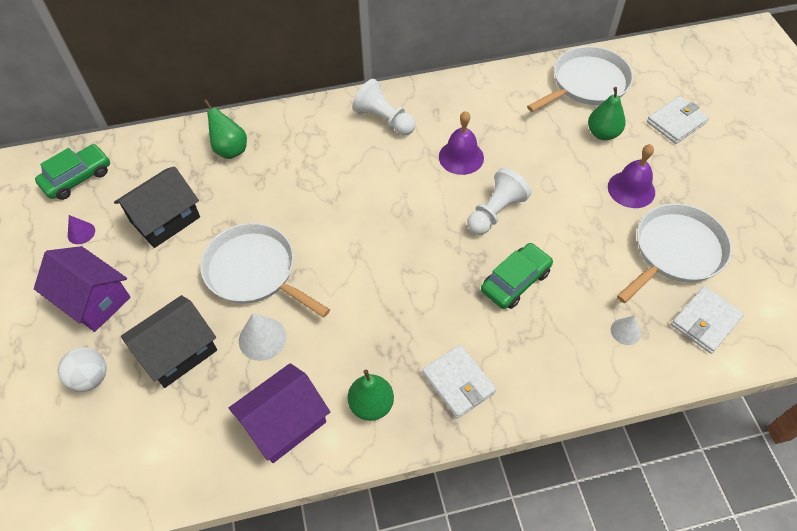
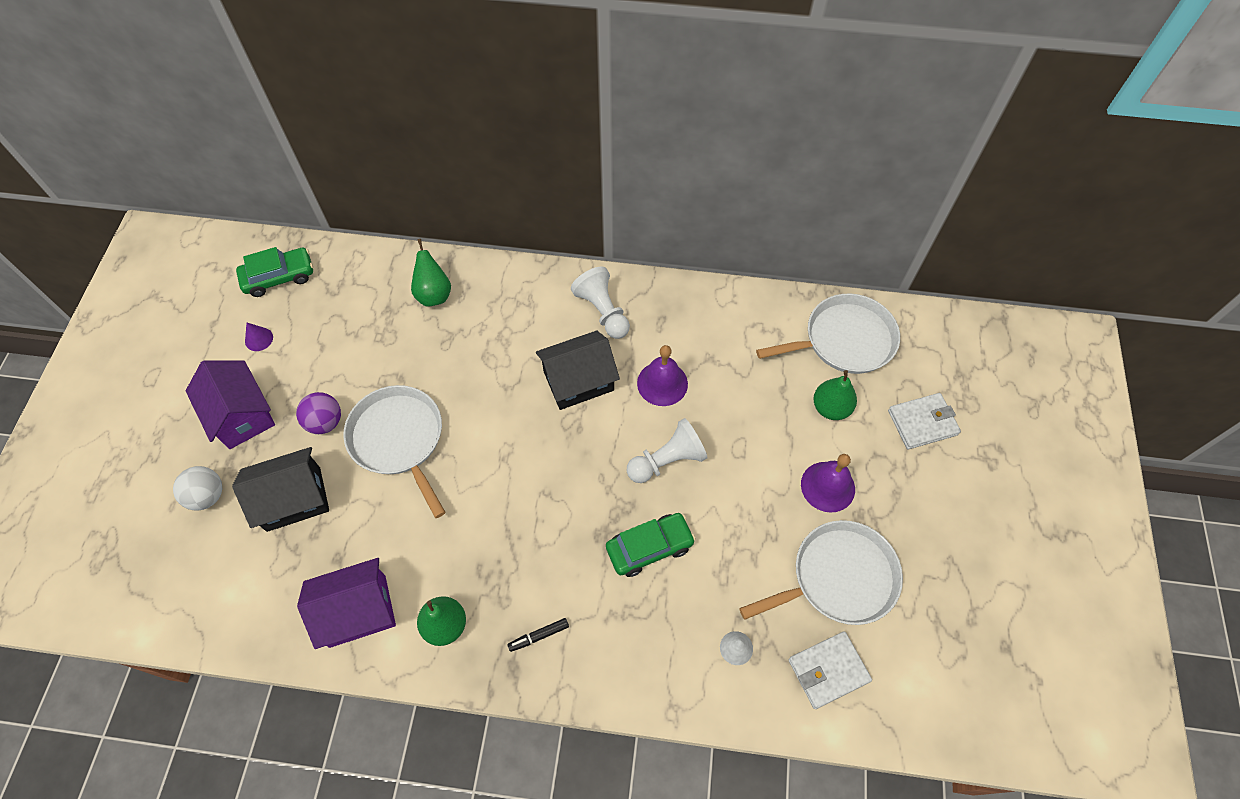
camera: 20 degrees right, 5 degrees up
(165, 219) = (340, 352): black house -> black house (578, 381)
(178, 279) = (325, 422): none -> purple ball
(262, 338) = (375, 515): white cone -> none
(458, 383) = (539, 636): white wallet -> black marker

